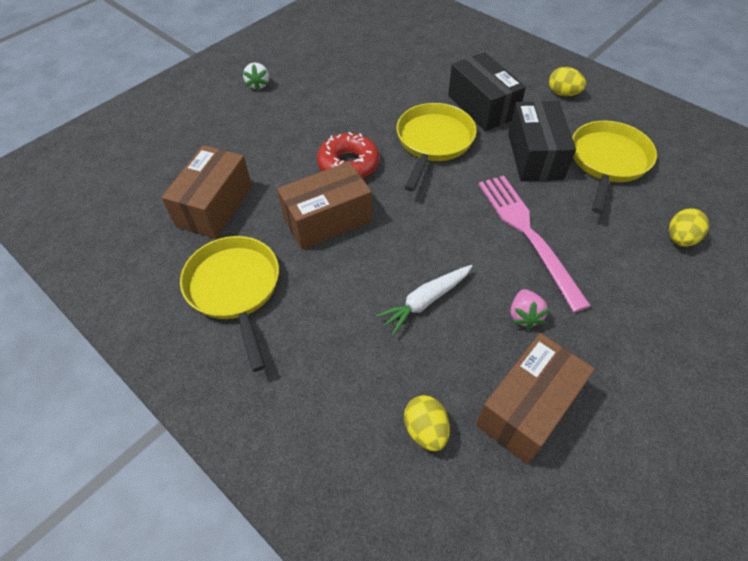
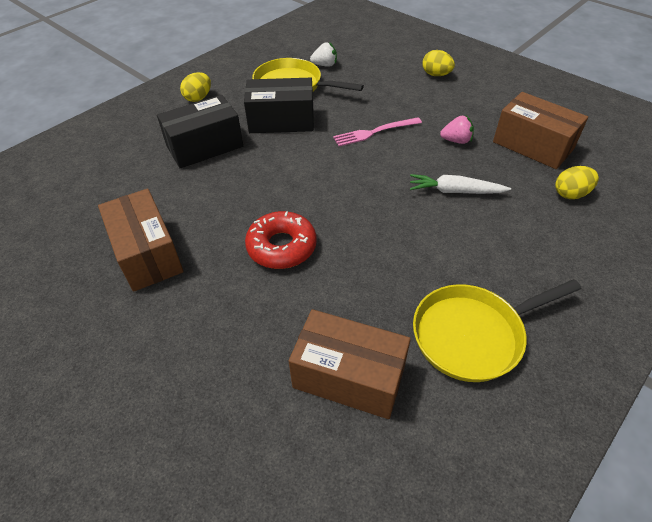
camera: 90 degrees left, 5 degrees down
(258, 85) = (96, 357): white strawberry -> white strawberry (325, 65)
(327, 219) = (366, 261): brown box -> brown box (147, 254)
(425, 301) = (455, 191): white carrot -> white carrot turned 135 degrees clockwise
(433, 142) = (254, 181): yellow pan -> none
(528, 234) = (374, 132): pink fork -> pink fork, size x0.62
(680, 239) = (372, 68): yellow egg -> yellow egg (436, 75)

